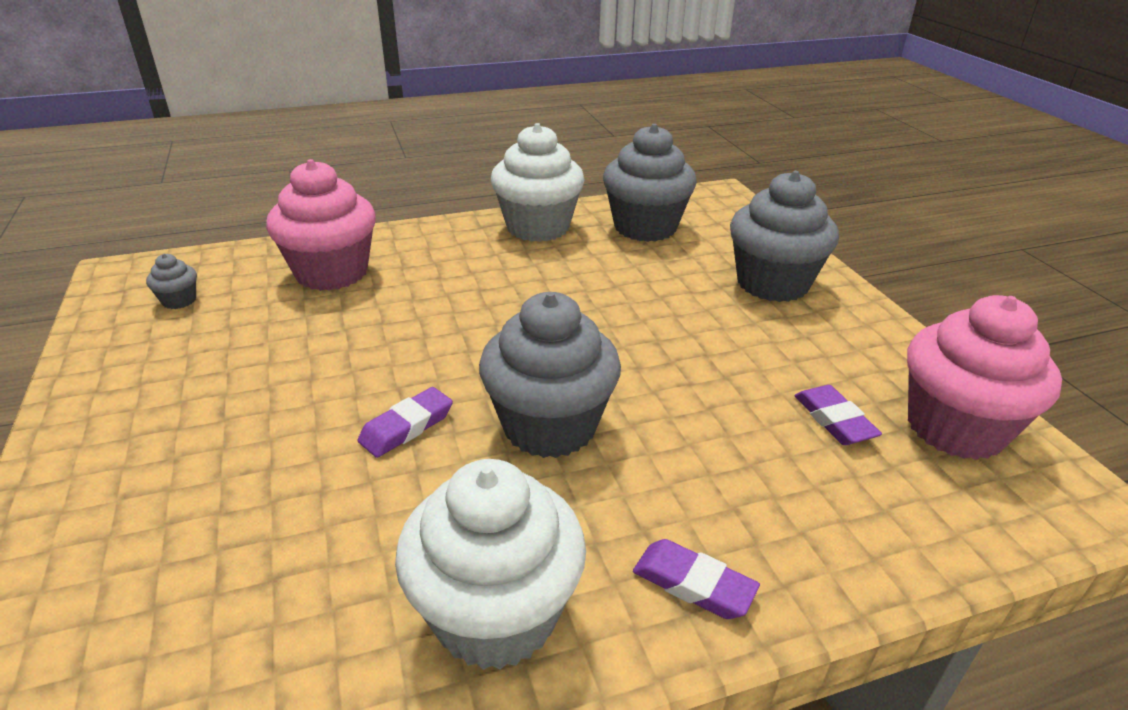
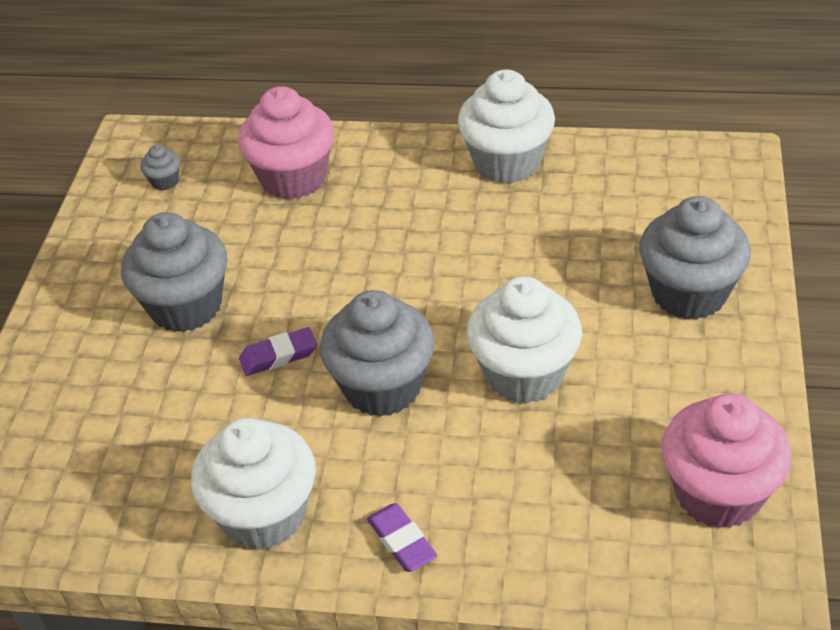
camera: 30 degrees right, 10 degrees up
(645, 227) = (615, 187): grey cupcake -> grey cupcake (186, 306)
(687, 377) = (524, 374): none -> white cupcake
(834, 420) = (616, 453): purple eraser -> none

